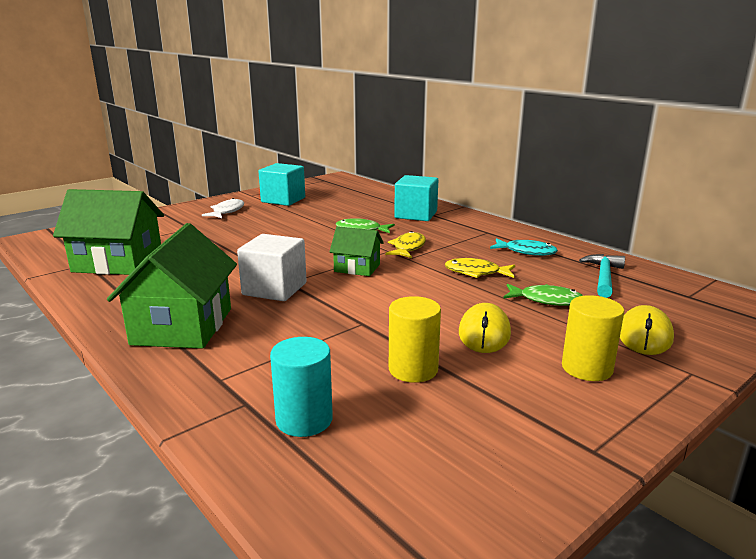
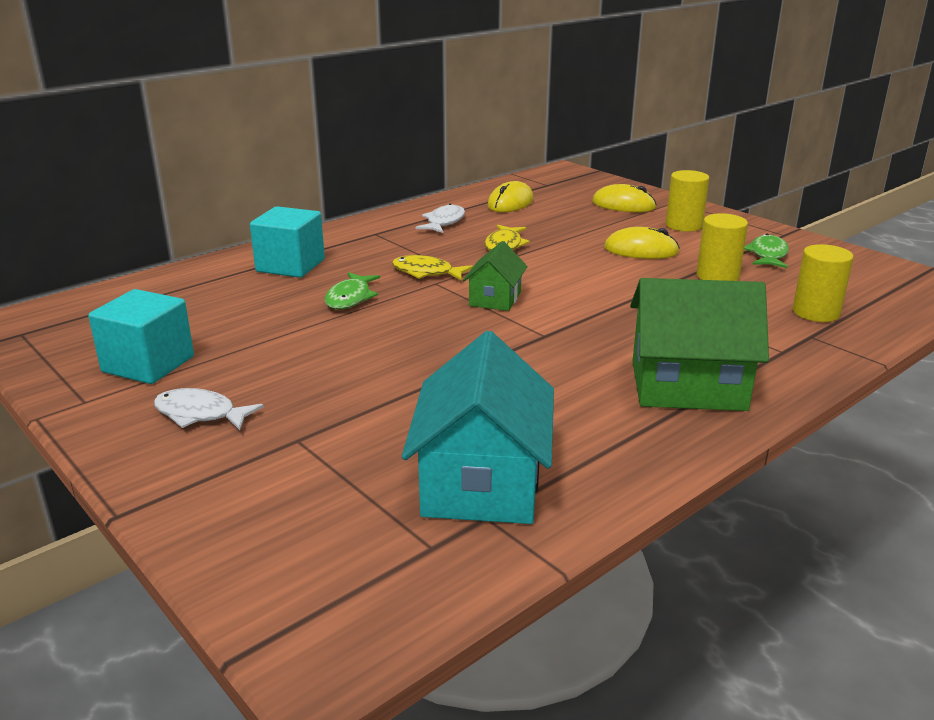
camera: 90 degrees left, 5 degrees up
(118, 262) = (481, 482): green house -> turquoise house
(274, 289) = (568, 342): white cube -> none
(304, 419) = (816, 312): turquoise cylinder -> yellow cylinder
(526, 252) = (444, 222): turquoise fish -> white fish
(546, 300) = (567, 225): green fish -> green fish (768, 255)
(603, 277) = (510, 203): turquoise hammer -> yellow mouse

